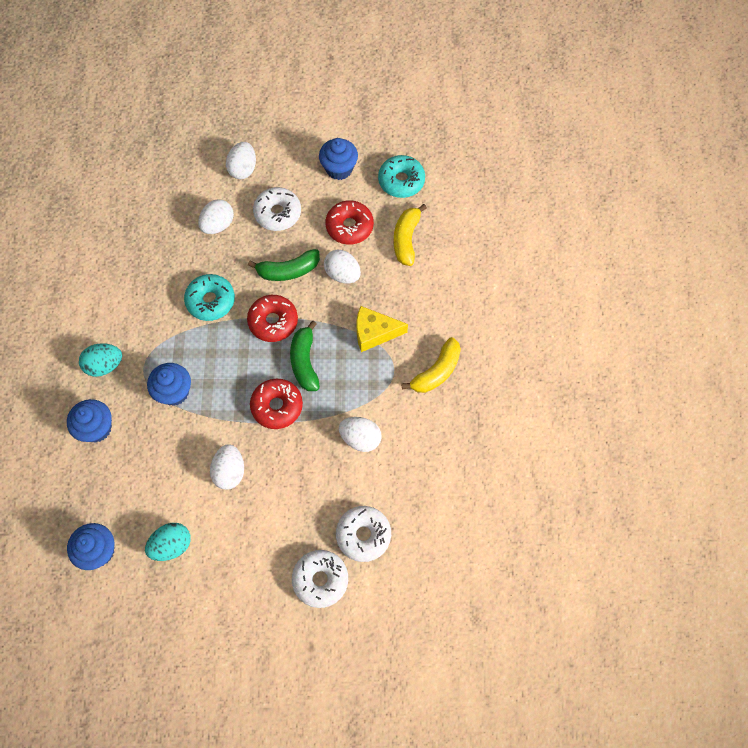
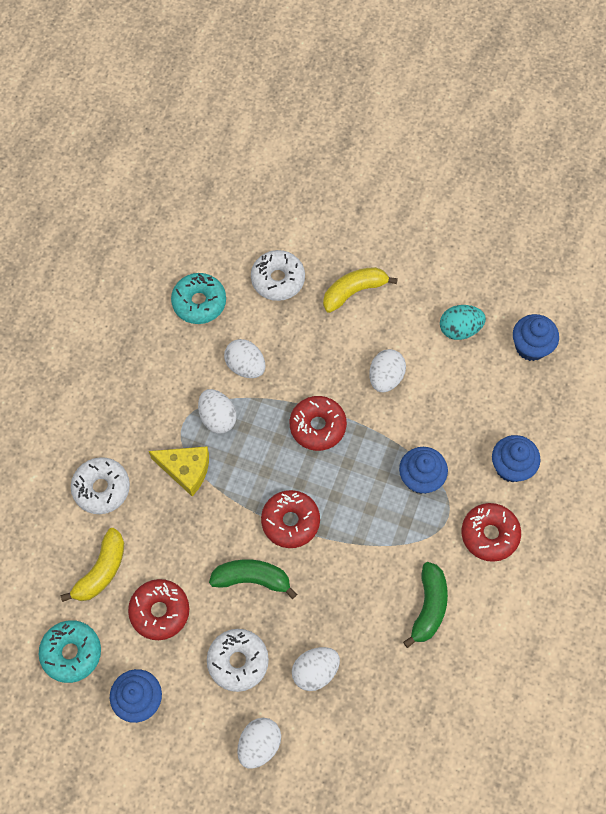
camera: 160 degrees left, 0 degrees up
(105, 365) = (489, 534): turquoise egg -> red donut
(211, 301) = (352, 571): turquoise donut -> turquoise donut (199, 302)
(305, 362) = (272, 464): green banana -> green banana (428, 607)
(320, 580) = (331, 256): white donut -> white donut (101, 488)
(342, 274) = (192, 552): white egg -> white egg (217, 417)
(436, 371) = (140, 406): yellow banana -> yellow banana (354, 291)

